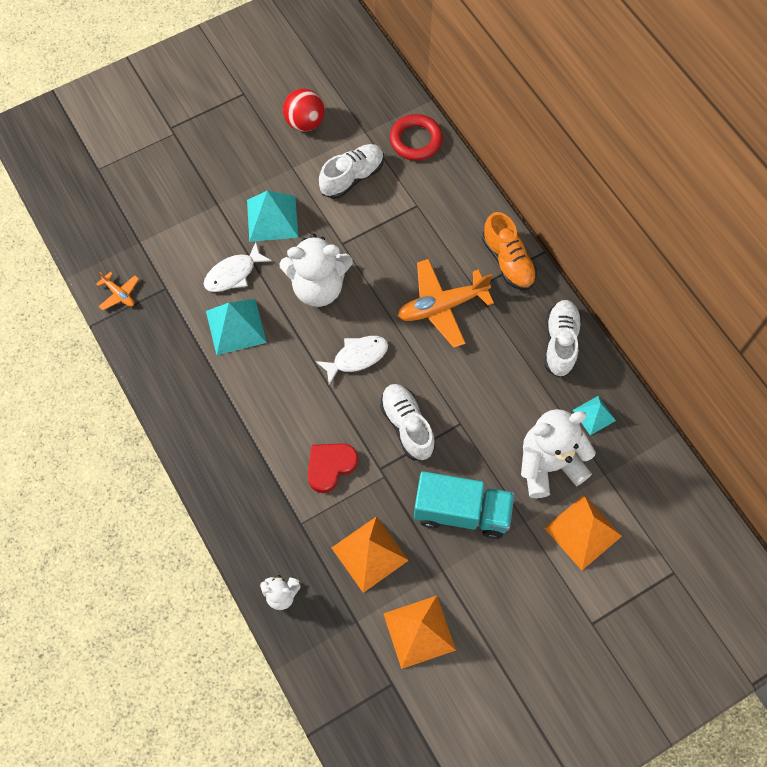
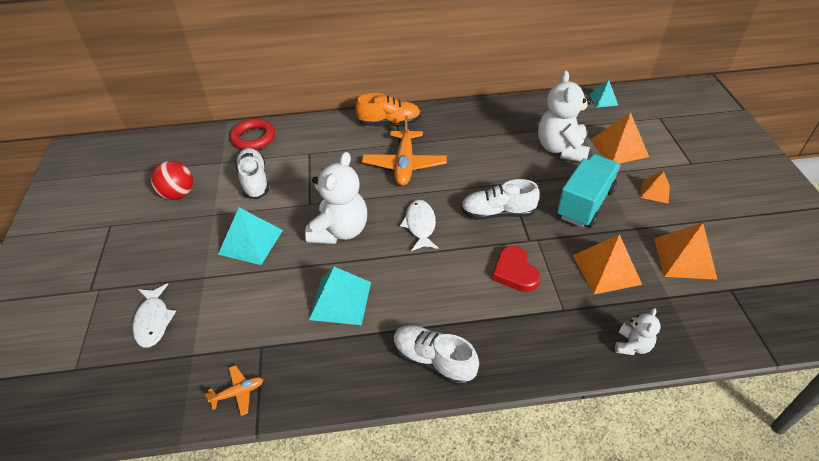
camera: 65 degrees left, 20 degrees down
(233, 274) = (285, 286): white fish -> white fish (153, 321)
(517, 586) = (655, 191): none -> orange pyramid
(560, 343) = (468, 117): white shoe -> white shoe (433, 361)
(594, 415) = (531, 118): turquoise pyramid -> turquoise pyramid (603, 99)

